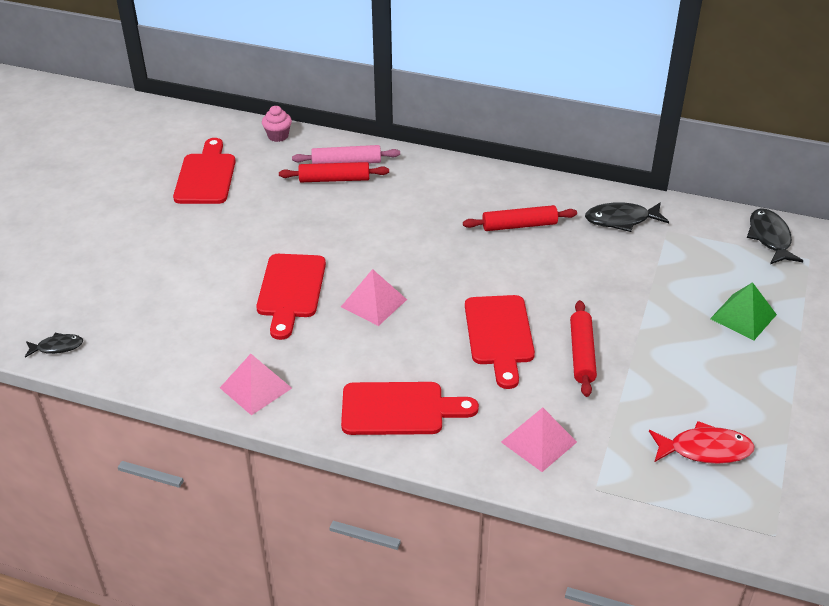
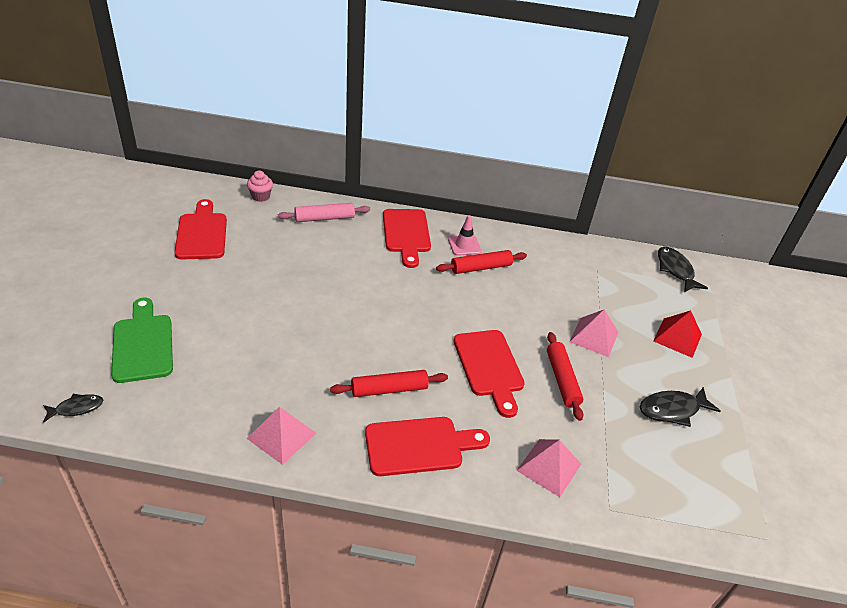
camera: 15 degrees left, 0 degrees up
(128, 289) = (143, 344): none -> green cutting board
(291, 290) = (297, 336): red cutting board -> red cutting board (406, 234)
(334, 179) = (317, 233): red rolling pin -> red rolling pin (389, 389)
(373, 303) = (374, 344): pink pyramid -> pink pyramid (594, 337)
(506, 199) = (464, 245): none -> pink traffic cone
(621, 220) = (560, 260): black fish -> black fish (672, 410)
(705, 449) = (686, 461): red fish -> none
(743, 316) = (677, 337): green pyramid -> red pyramid

